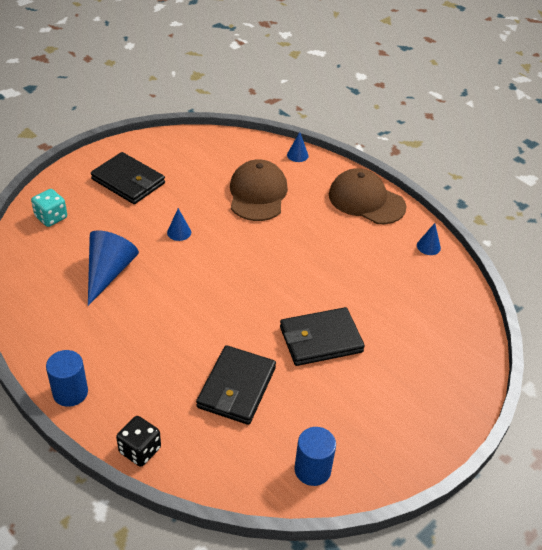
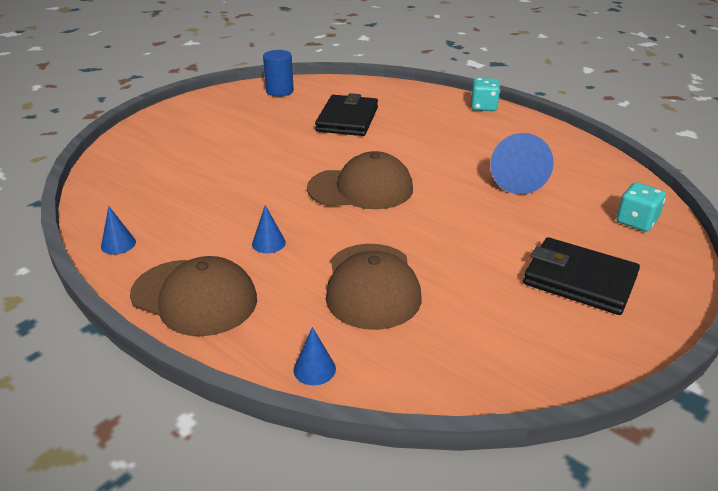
camera: 175 degrees right, 10 degrees down
(70, 392) = (483, 107): blue cylinder -> turquoise dice
(140, 450) = (410, 89): black dice -> none
(179, 232) = (462, 223): blue cone -> blue cone (268, 243)
(245, 278) = (361, 188): none -> brown cap
(321, 339) = (272, 151): black wallet -> none

